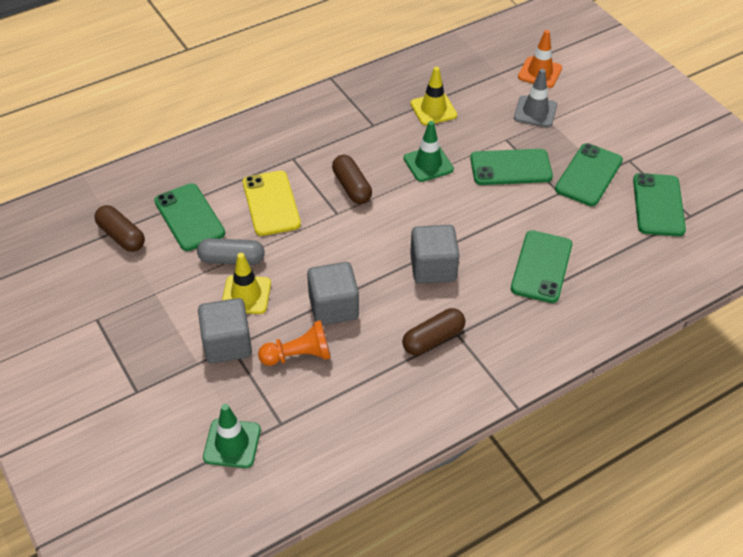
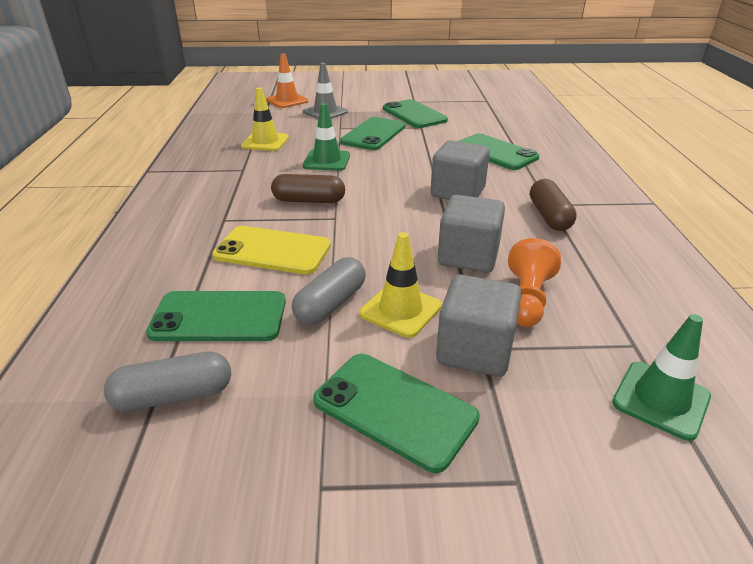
camera: 60 degrees left, 15 degrees down
(121, 236) = (174, 396): brown capsule -> grey capsule
(658, 205) = (467, 105): green phone -> green phone (394, 409)

